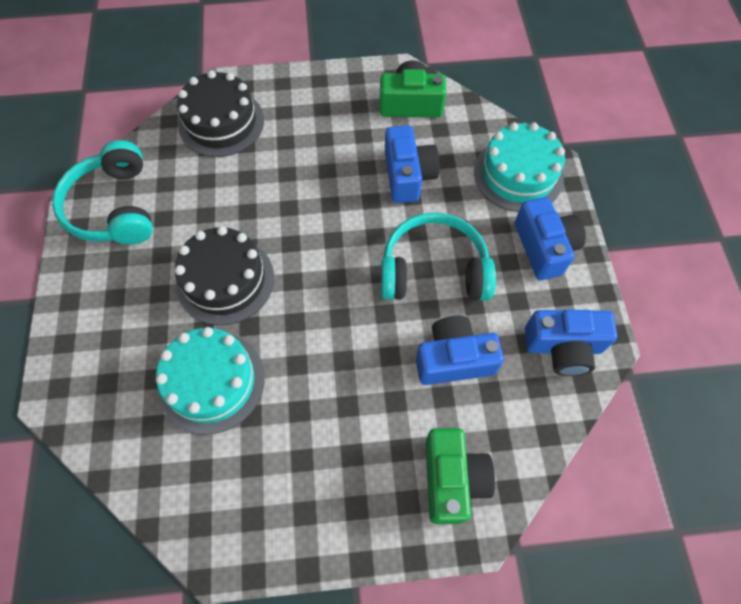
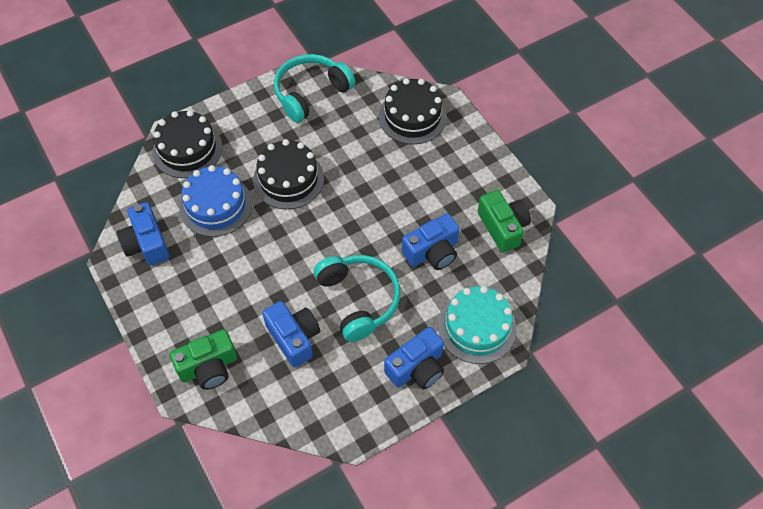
camera: 65 degrees right, 5 degrees down
(97, 386) = (187, 149): none -> black cake
(212, 381) = (216, 205): turquoise cake -> blue cake
(563, 347) = (336, 407): blue camera -> blue camera (146, 243)

